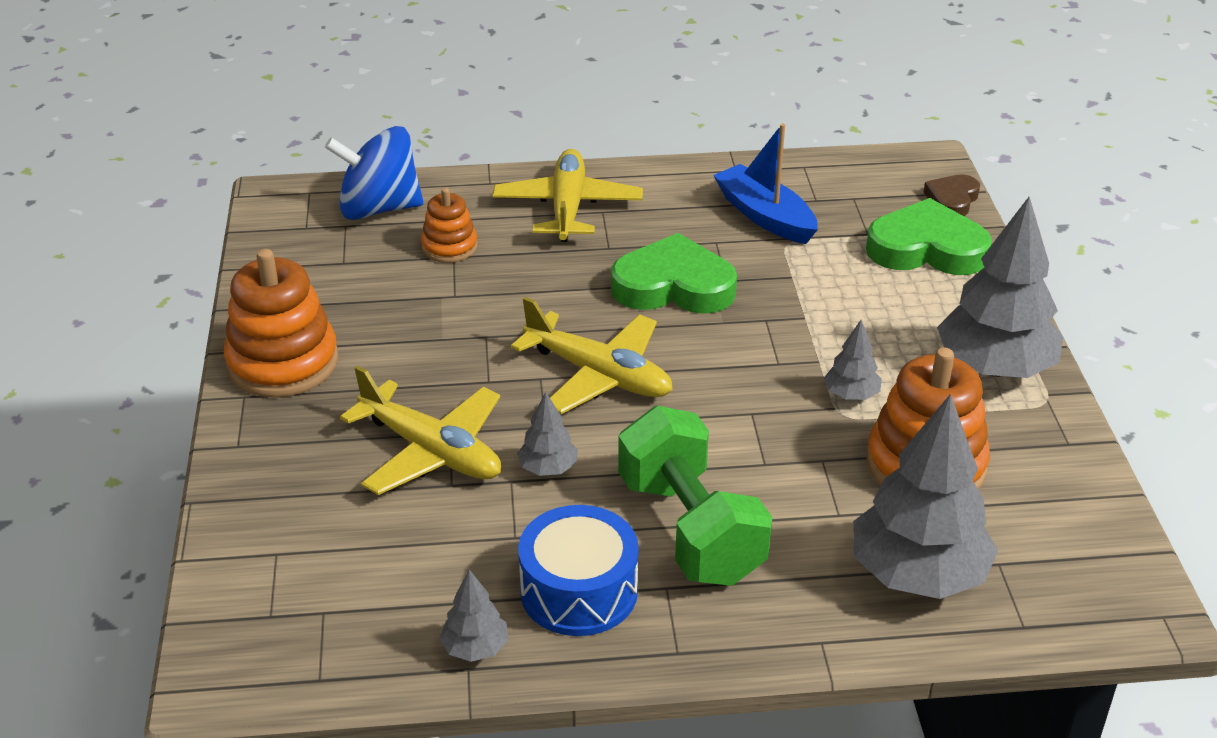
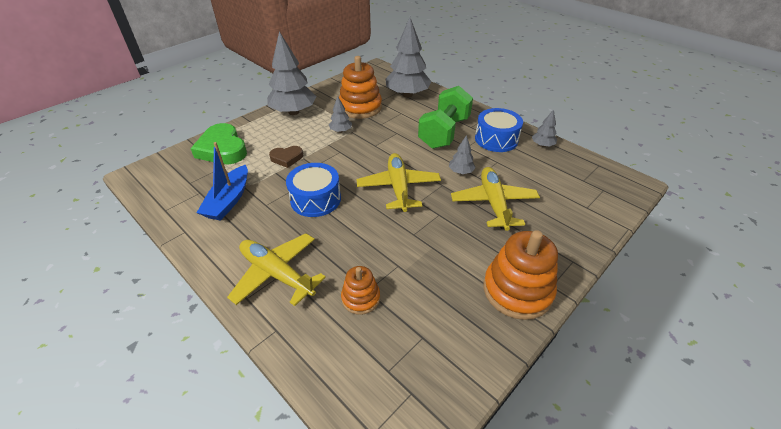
camera: 130 degrees left, 5 degrees up
(379, 208) = (354, 367): blue spinning top -> none
(567, 207) = (277, 274): yellow plane -> yellow plane turned 75 degrees clockwise
(673, 286) = (315, 199): green heart -> blue drum
(952, 200) = (172, 156): brown heart -> brown heart (287, 158)

